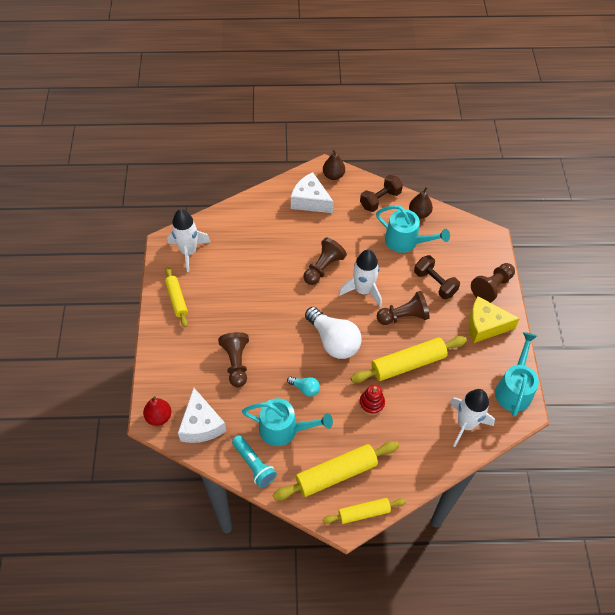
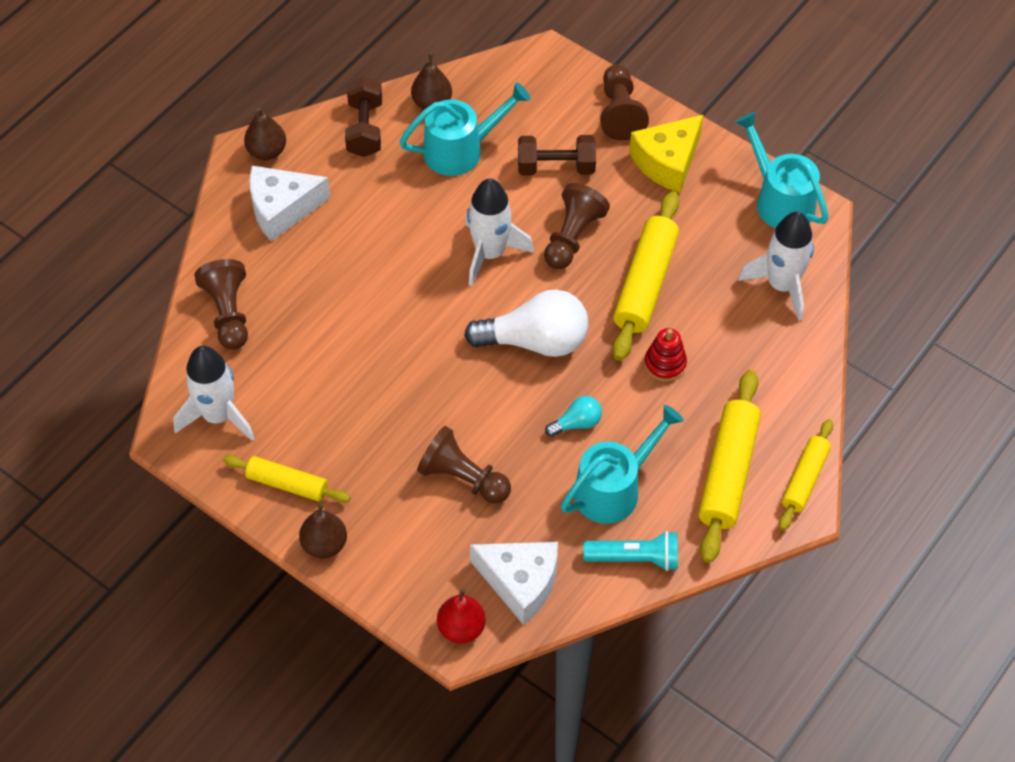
camera: 50 degrees left, 0 degrees up
(158, 334) = (324, 544): none -> brown pear
(323, 268) = (409, 272): brown pawn -> brown pawn (228, 313)

